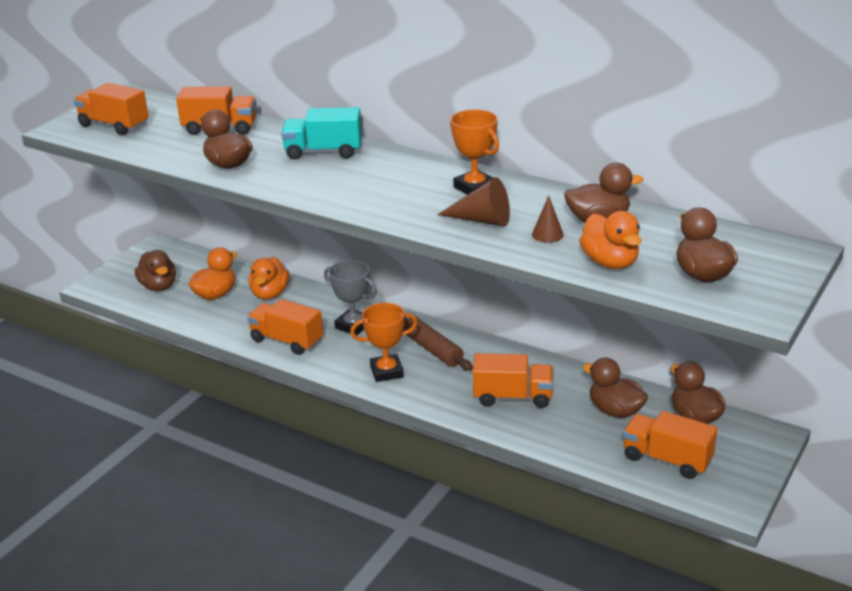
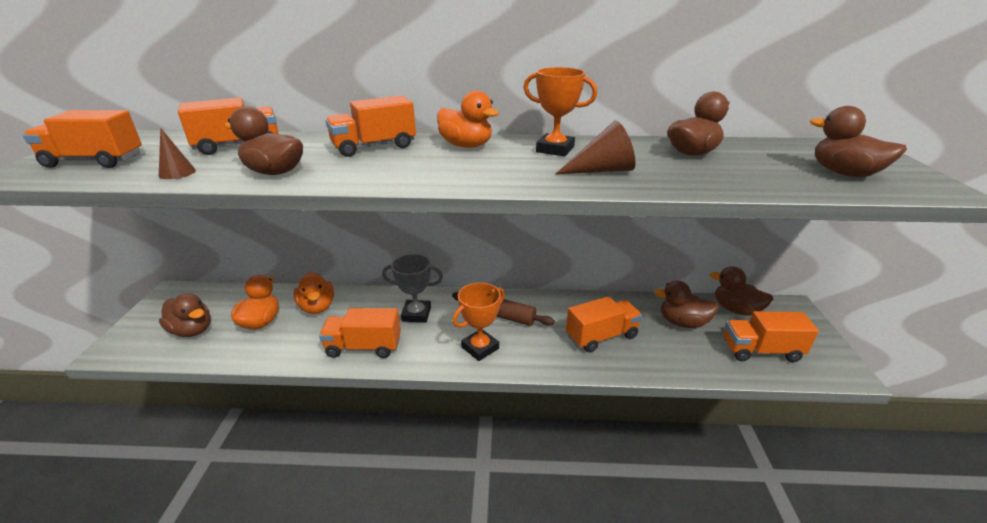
camera: 30 degrees left, 0 degrees up
(323, 152) = (374, 147): turquoise truck -> orange truck
(547, 234) = (675, 170): brown cone -> brown cone (177, 173)
(610, 262) = (764, 180): orange duck -> orange duck (466, 146)

